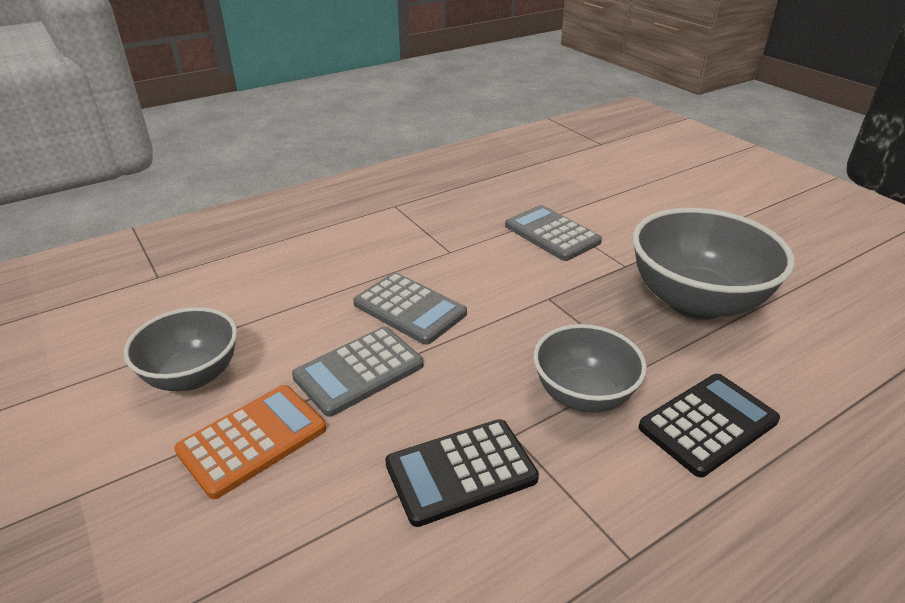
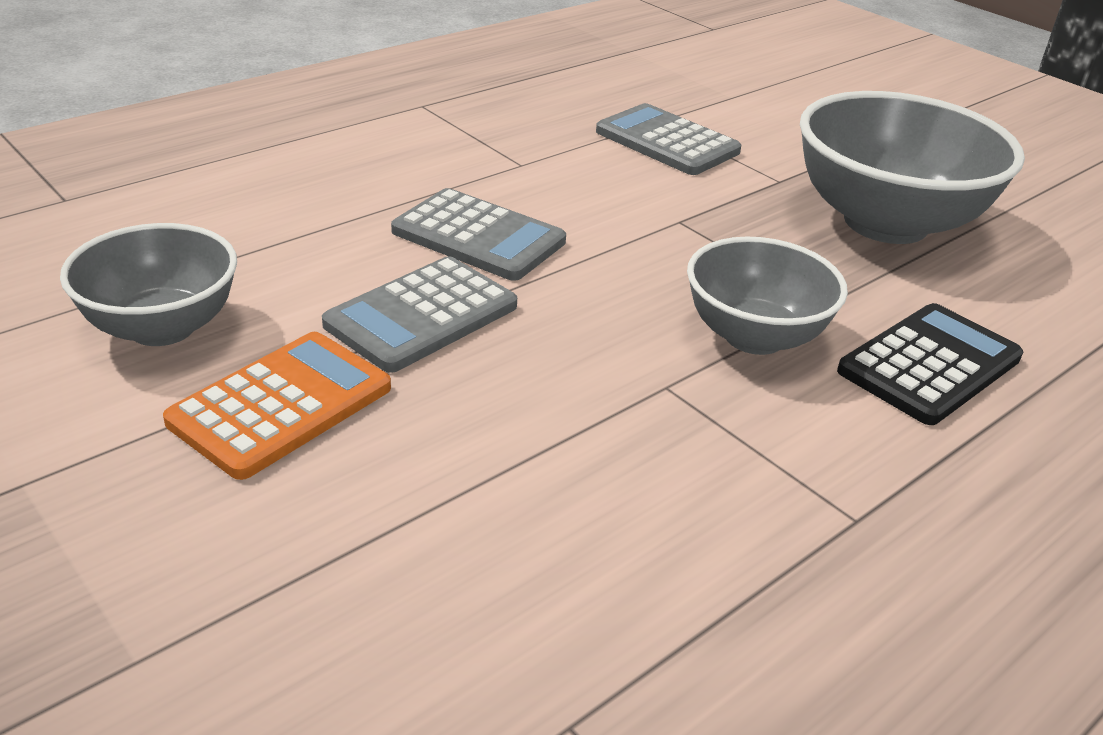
camera: 10 degrees left, 0 degrees up
(461, 472) = (602, 432): black calculator -> none

